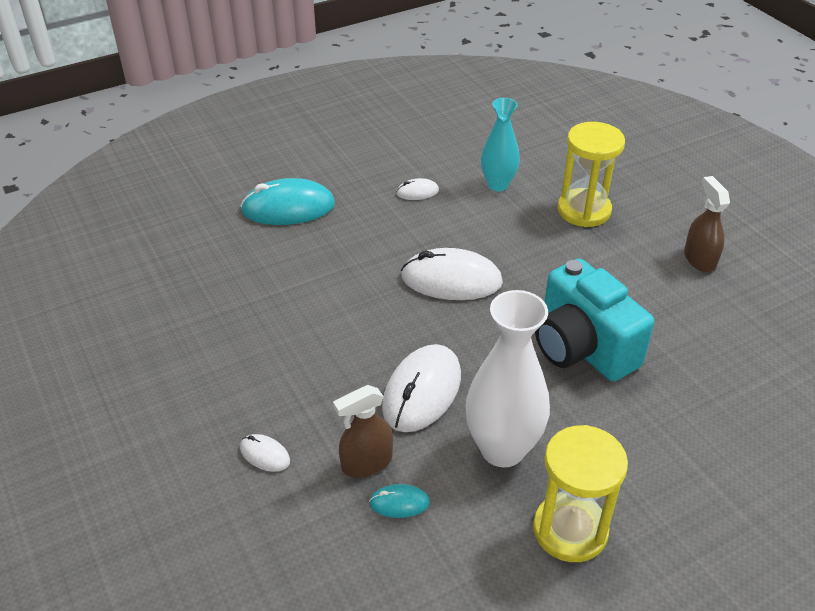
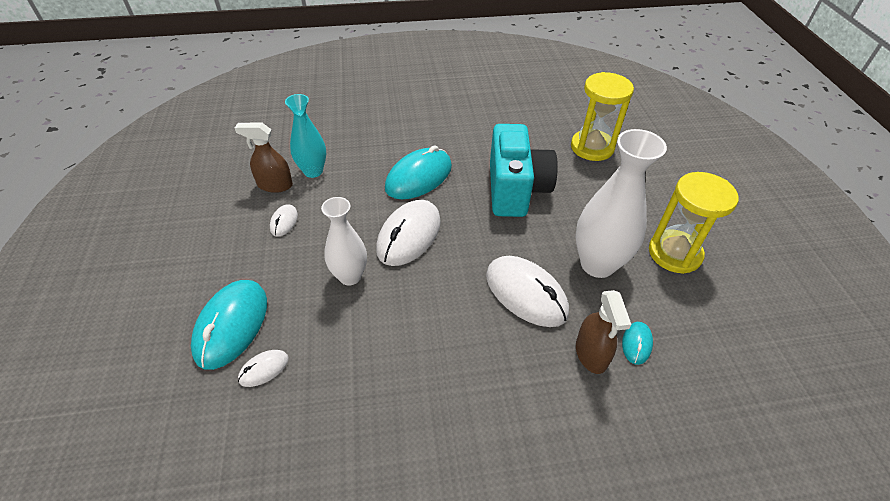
camera: 70 degrees left, 5 degrees up
(265, 455) = (564, 433): white mouse -> white mouse (264, 369)
(375, 256) = (350, 276): none -> white vase
(544, 261) = (418, 177): none -> turquoise mouse
(582, 348) = (515, 190): turquoise camera -> turquoise camera turned 75 degrees counterclockwise
(584, 210) = (376, 139): yellow hourglass -> yellow hourglass (592, 147)
(699, 259) = (458, 108): brown spray bottle -> brown spray bottle (275, 185)

